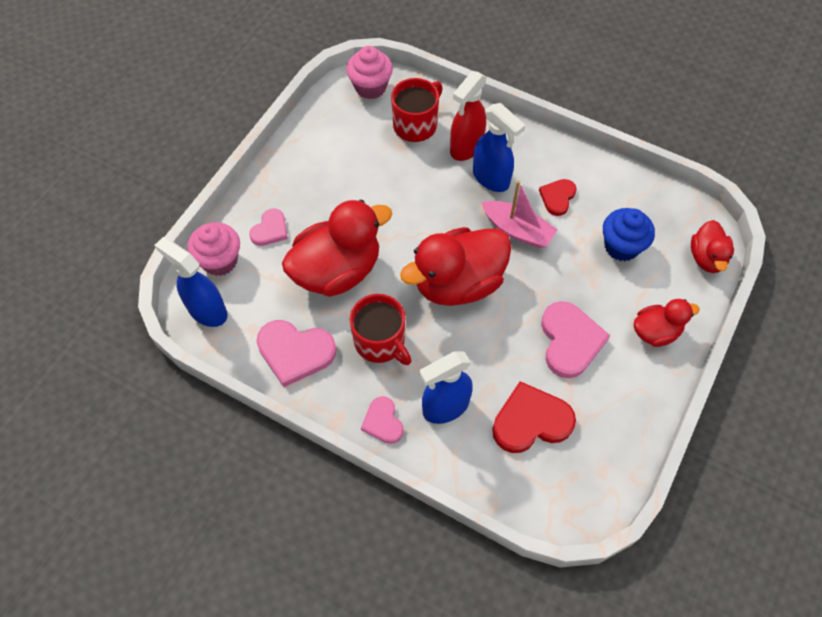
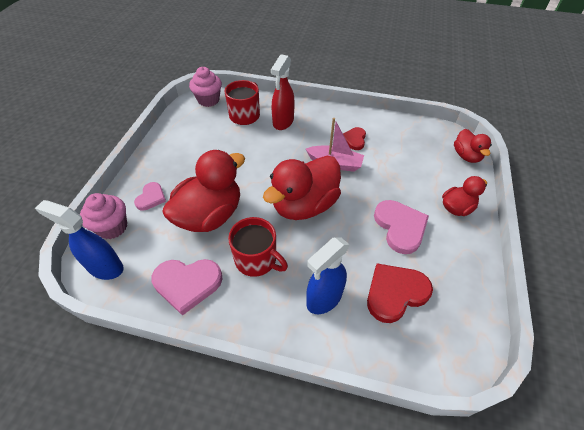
camera: 15 degrees left, 10 degrees down
(383, 422) = (275, 324): pink heart -> none
(491, 178) = (306, 136): blue spray bottle -> none
(621, 246) = (408, 160): blue cupcake -> none

